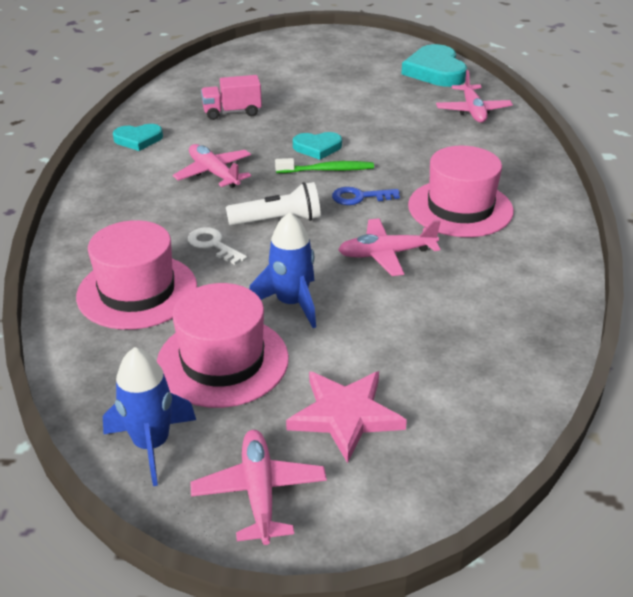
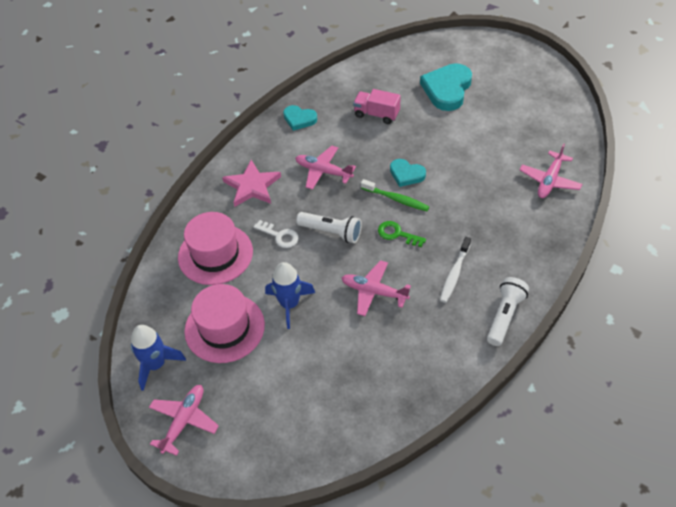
camera: 35 degrees right, 15 degrees up
(213, 245) = (279, 236): white key -> white key turned 135 degrees clockwise
(214, 173) = (323, 171): pink plane -> pink plane turned 60 degrees counterclockwise
(345, 416) = (258, 398): pink star -> pink star (252, 186)
(359, 197) = (397, 234): blue key -> green key
(435, 71) = (559, 124): turquoise heart -> turquoise heart (447, 89)
(460, 208) = (454, 274): pink hat -> white toothbrush
(552, 223) = (505, 316): none -> white flashlight

